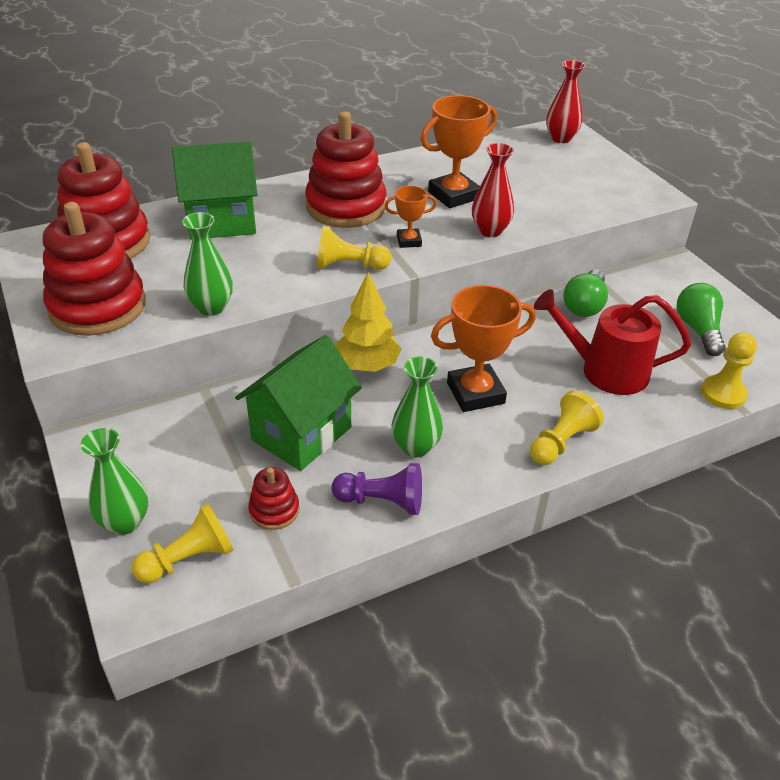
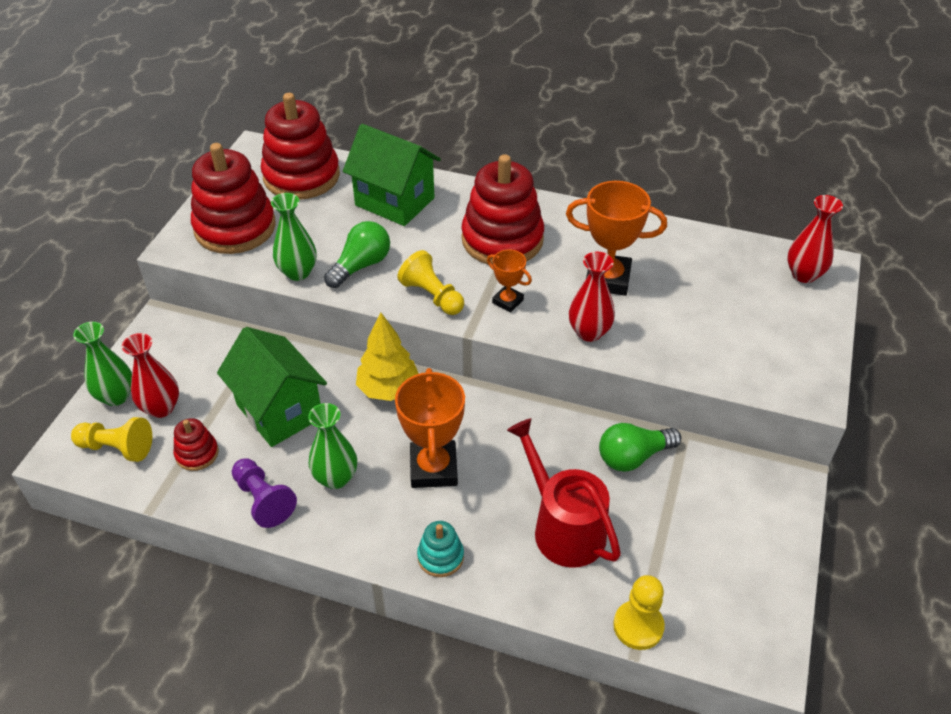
camera: 45 degrees right, 5 degrees up
(187, 501) = (161, 408): none -> red vase
(301, 434) = (279, 411): green house -> green house turned 60 degrees clockwise
(475, 393) = (433, 468): orange trophy -> orange trophy turned 60 degrees clockwise
(561, 442) = (440, 557): yellow pawn -> turquoise stacking toy
(698, 330) = (708, 554): green light bulb -> green light bulb (361, 266)

